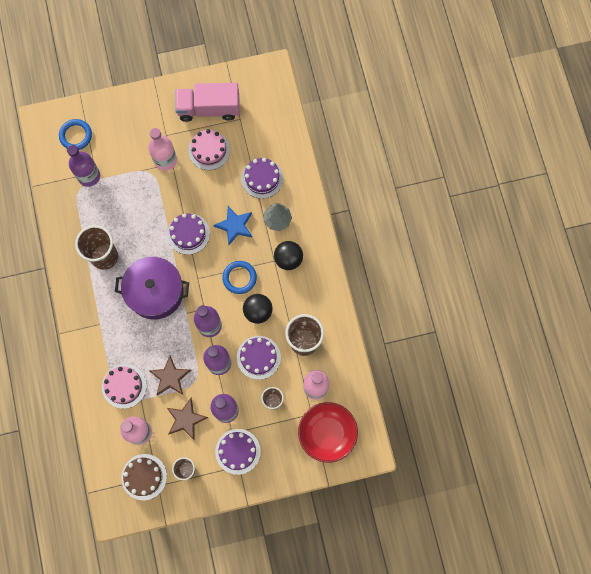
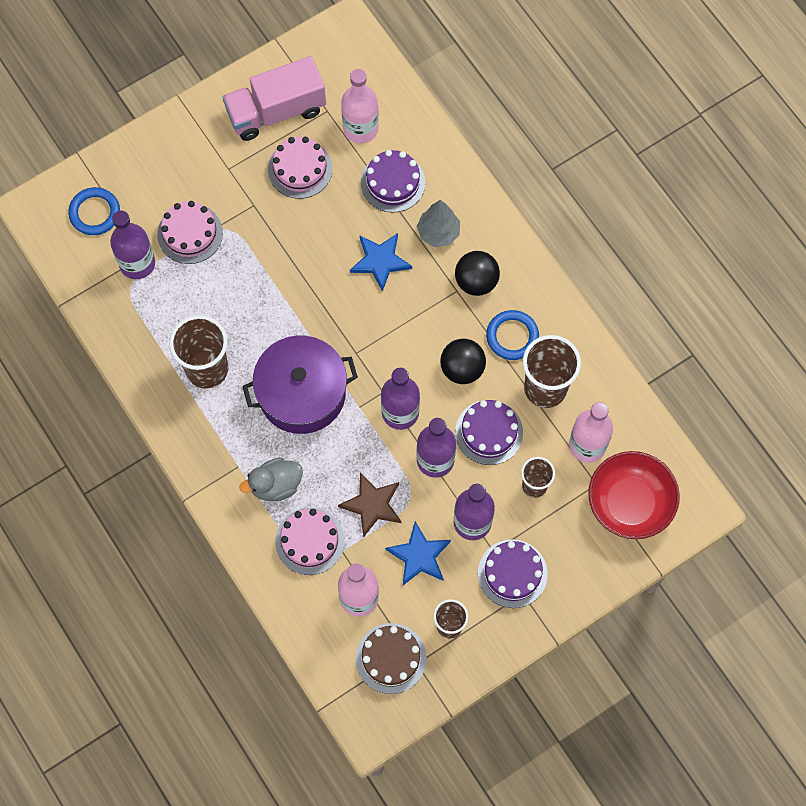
camera: 20 degrees left, 5 degrees down
(117, 344) = (275, 485): none -> grey duck
(127, 168) = (190, 233): none -> pink cake
(165, 160) = (241, 204): pink bottle -> pink bottle (360, 128)
(186, 419) = (419, 556): brown star -> blue star
(188, 234) = (317, 295): purple cake -> none
(239, 278) = (416, 331): blue ring -> blue ring (512, 336)

